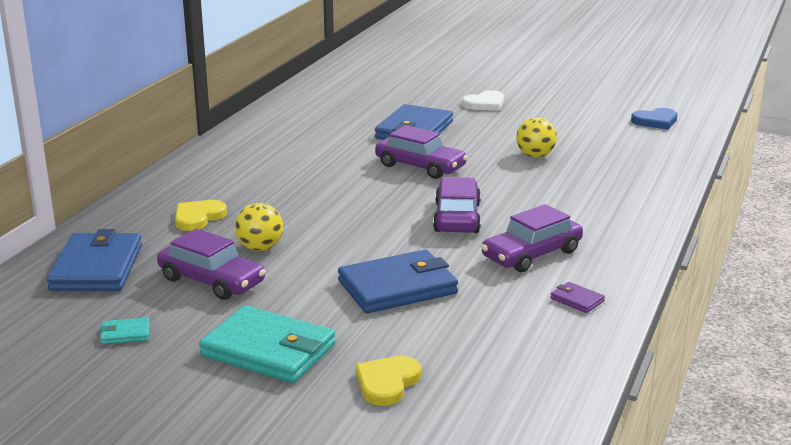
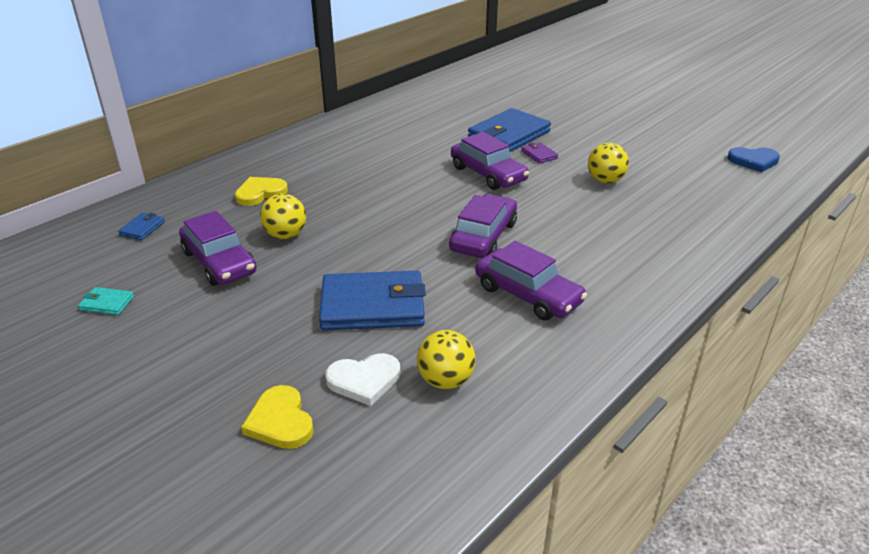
camera: 20 degrees right, 10 degrees up
(97, 267) = (142, 228): blue wallet -> blue wallet, size x0.43
(268, 350) = (206, 352): turquoise wallet -> none
(387, 383) = (280, 421): yellow heart -> yellow heart turned 75 degrees counterclockwise
(485, 104) = (593, 117): white heart -> white heart (364, 380)
(508, 327) = (445, 380): none -> yellow ball
(531, 254) = (528, 295): purple car -> purple car turned 120 degrees counterclockwise
(577, 300) = (538, 363): purple wallet -> purple wallet (539, 155)

